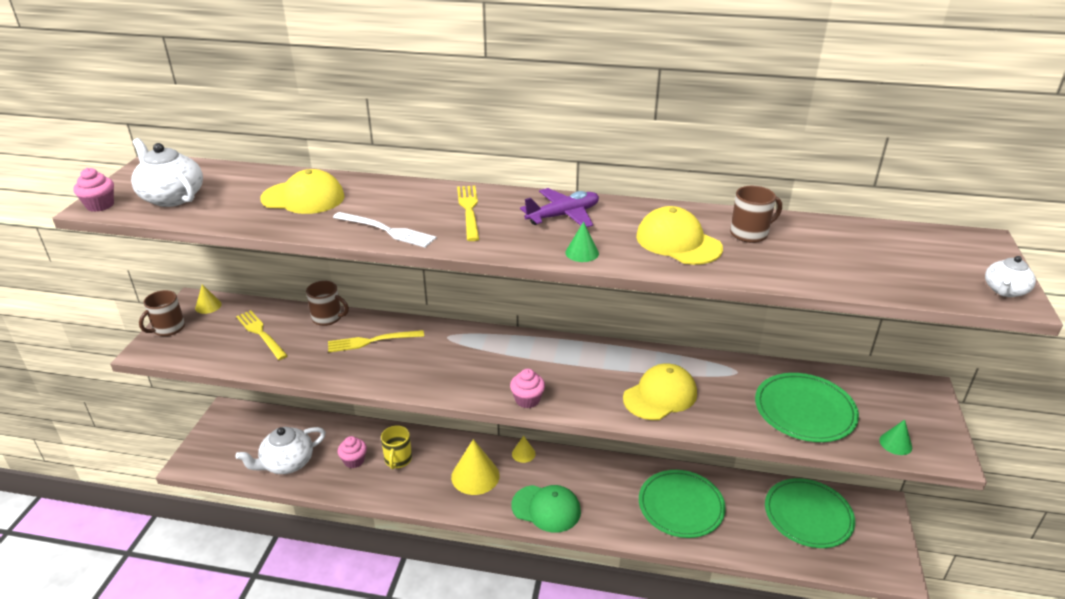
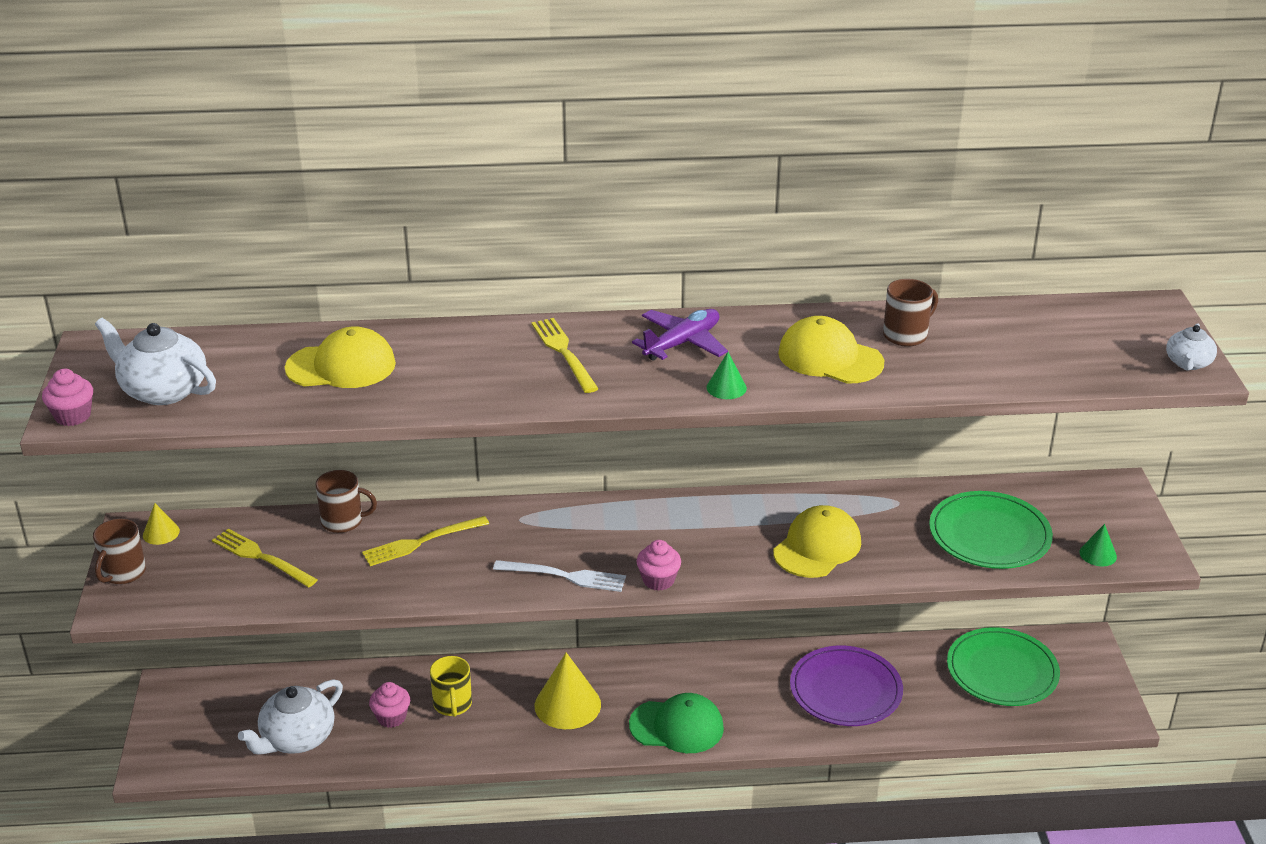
camera: 15 degrees left, 0 degrees up
(388, 231) = (479, 394): white fork -> white fork (566, 576)
(523, 453) = (621, 664): yellow cone -> none
(681, 506) = (845, 690): green plate -> purple plate

